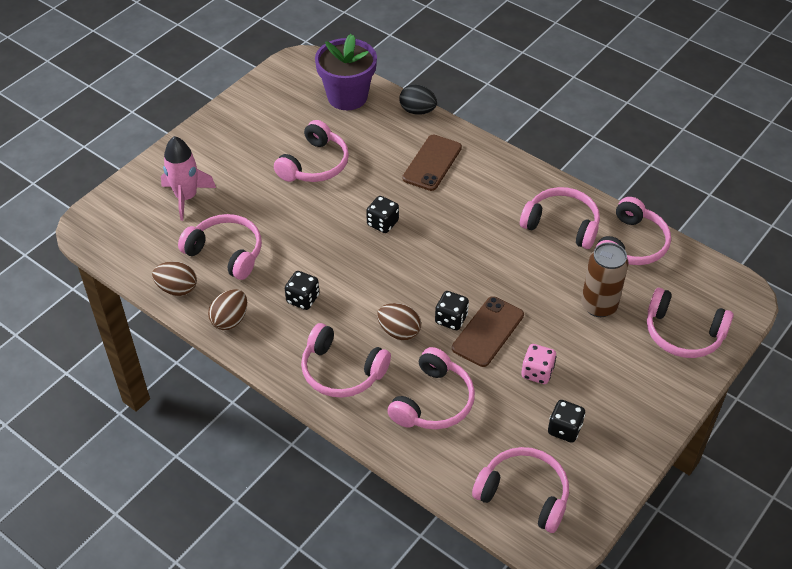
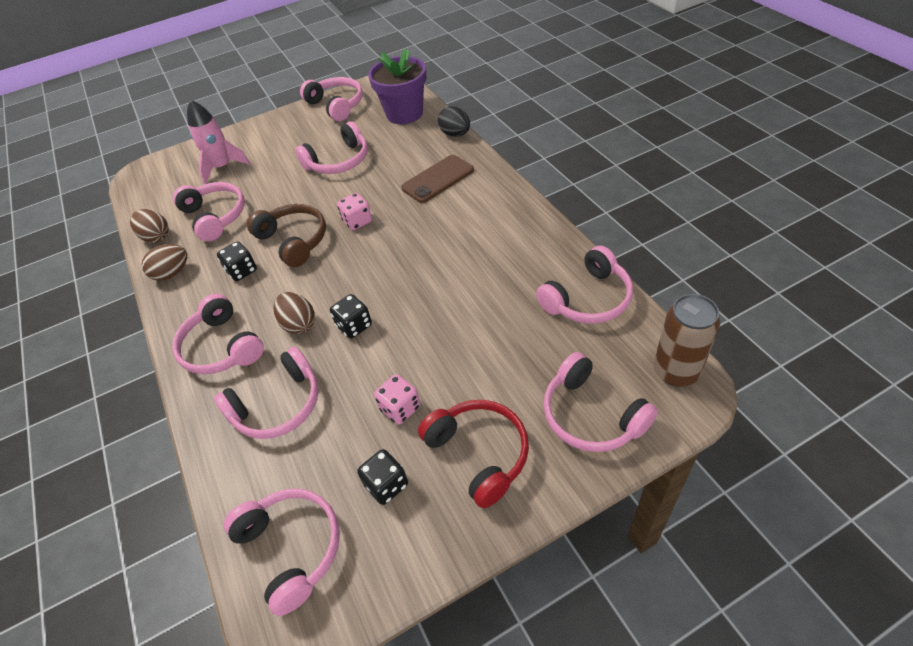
camera: 30 degrees right, 0 degrees up
(332, 257) = (294, 241): none -> brown headphones
(382, 223) = (357, 221): black dice -> pink dice
(488, 331) = (380, 349): brown phone -> none
(562, 225) = (525, 261): pink headphones -> pink headphones (336, 105)
(599, 305) = (512, 354): brown can -> brown can (676, 371)
(619, 385) = (479, 453): none -> red headphones

